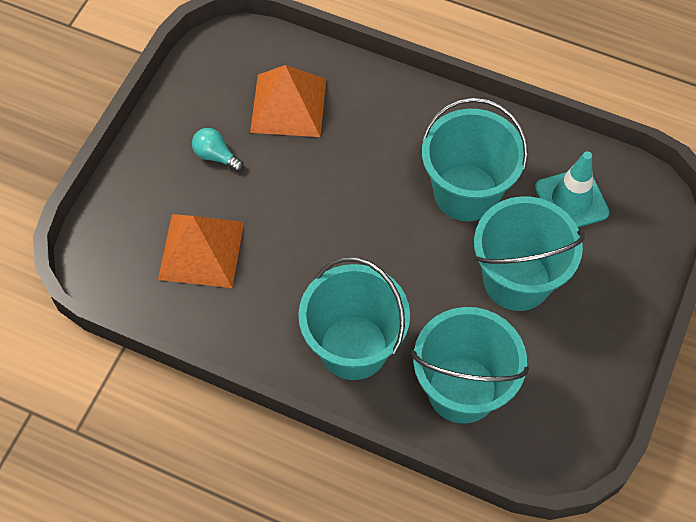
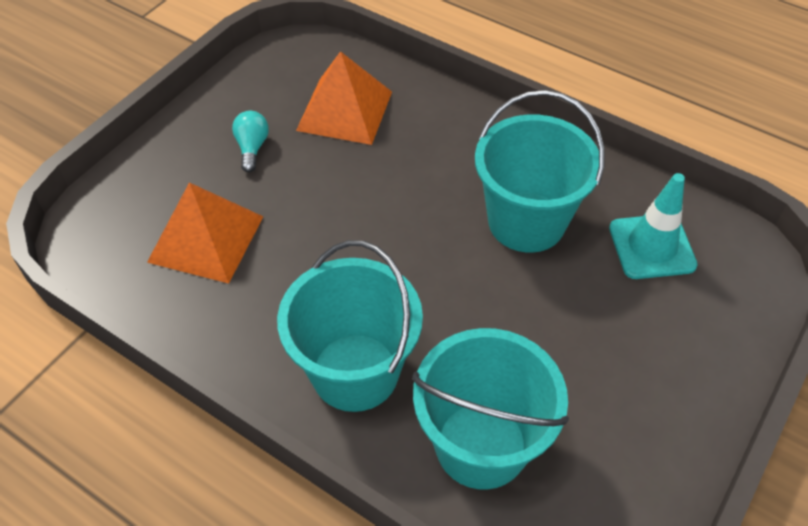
camera: 10 degrees right, 10 degrees down
(216, 156) = (252, 148): turquoise light bulb -> turquoise light bulb turned 45 degrees clockwise
(517, 280) = (572, 325): turquoise bucket -> none

